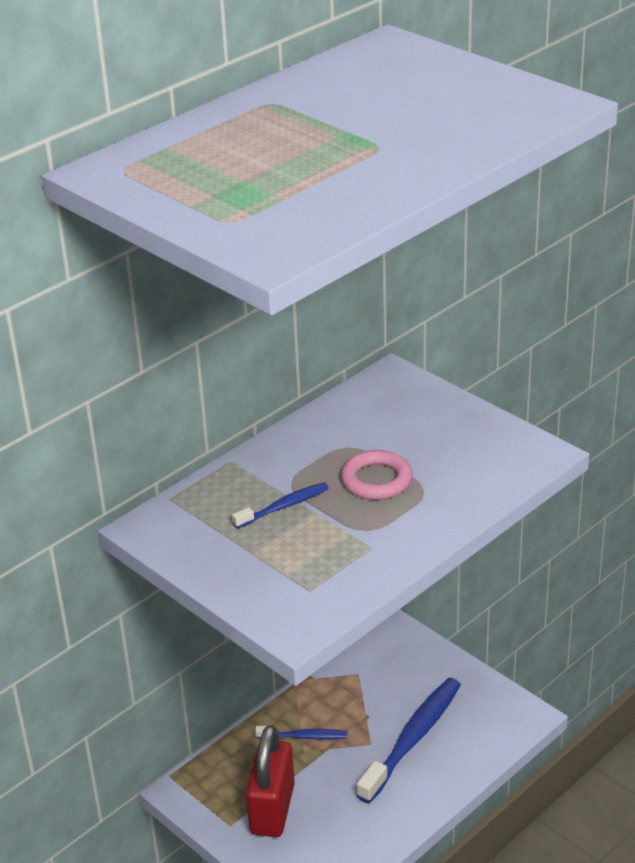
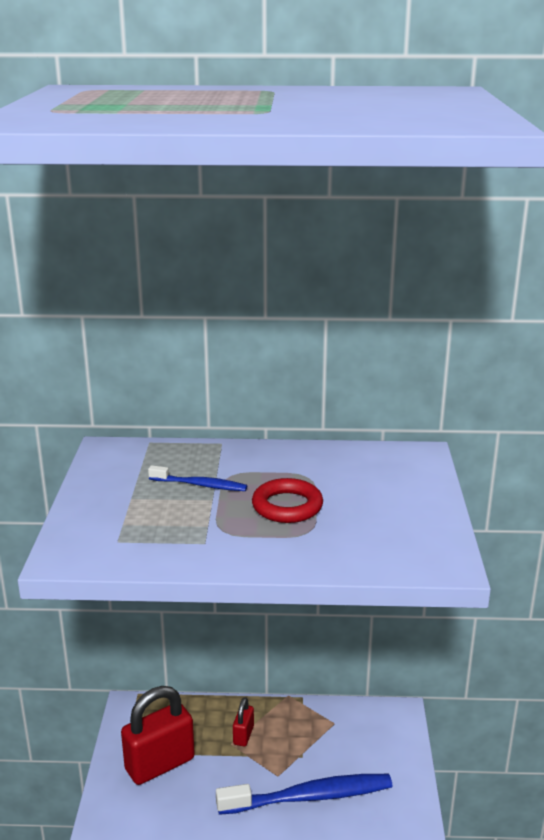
camera: 45 degrees right, 10 degrees down
(304, 736) = (243, 735): blue toothbrush -> red padlock
(376, 480) = (287, 506): pink ring -> red ring

